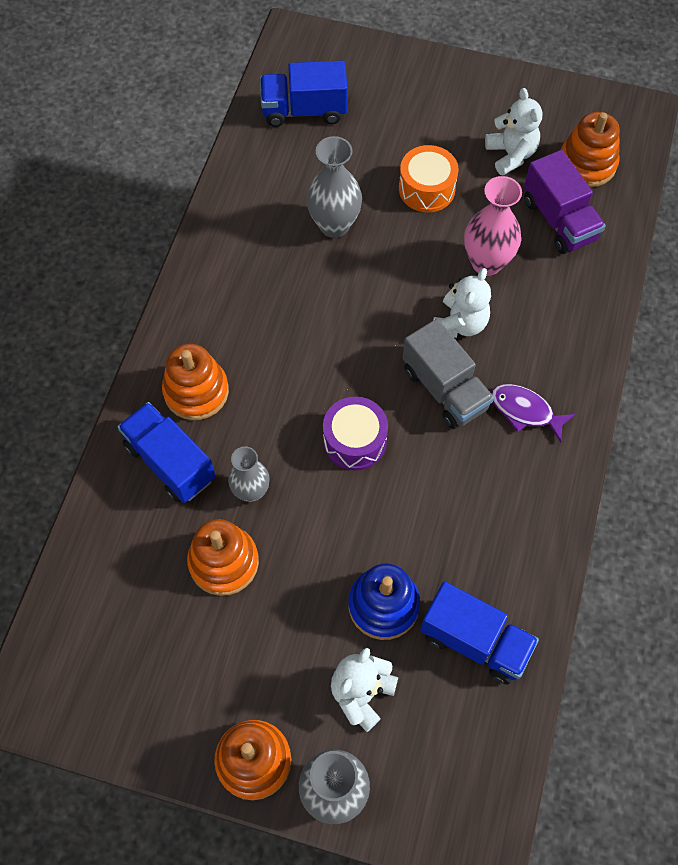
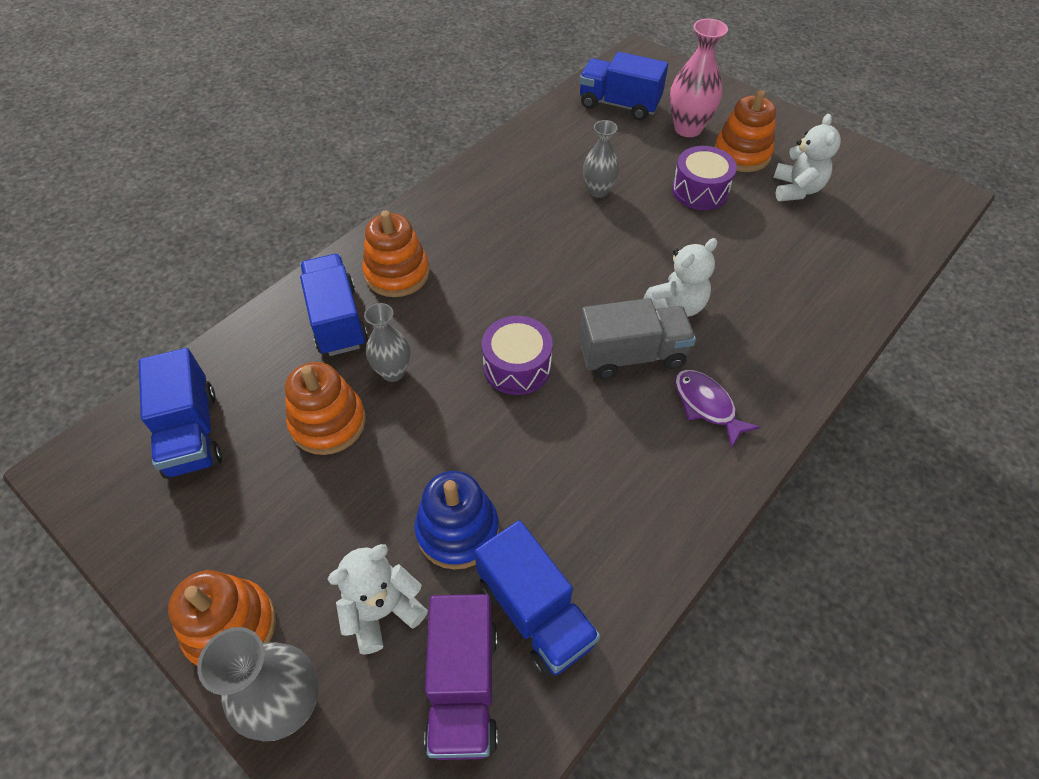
camera: 25 degrees right, 10 degrees down
(110, 623) = (192, 433): none -> blue truck
(334, 225) = (598, 191): grey vase -> grey vase, size x0.66
(426, 189) = (700, 190): orange drum -> purple drum
(445, 389) = (632, 355): grey truck -> grey truck turned 90 degrees counterclockwise
(486, 263) = (729, 265): pink vase -> pink vase (688, 128)
(559, 220) = (822, 254): purple truck -> purple truck (463, 687)
(587, 164) = (871, 219): orange stacking toy -> orange stacking toy (741, 154)

